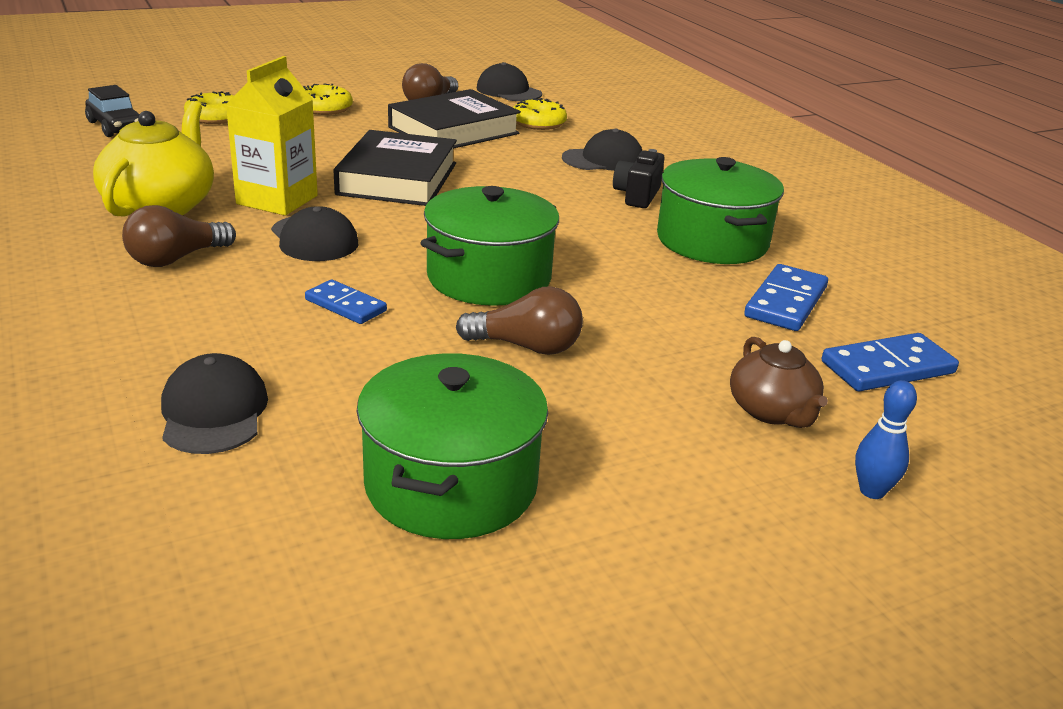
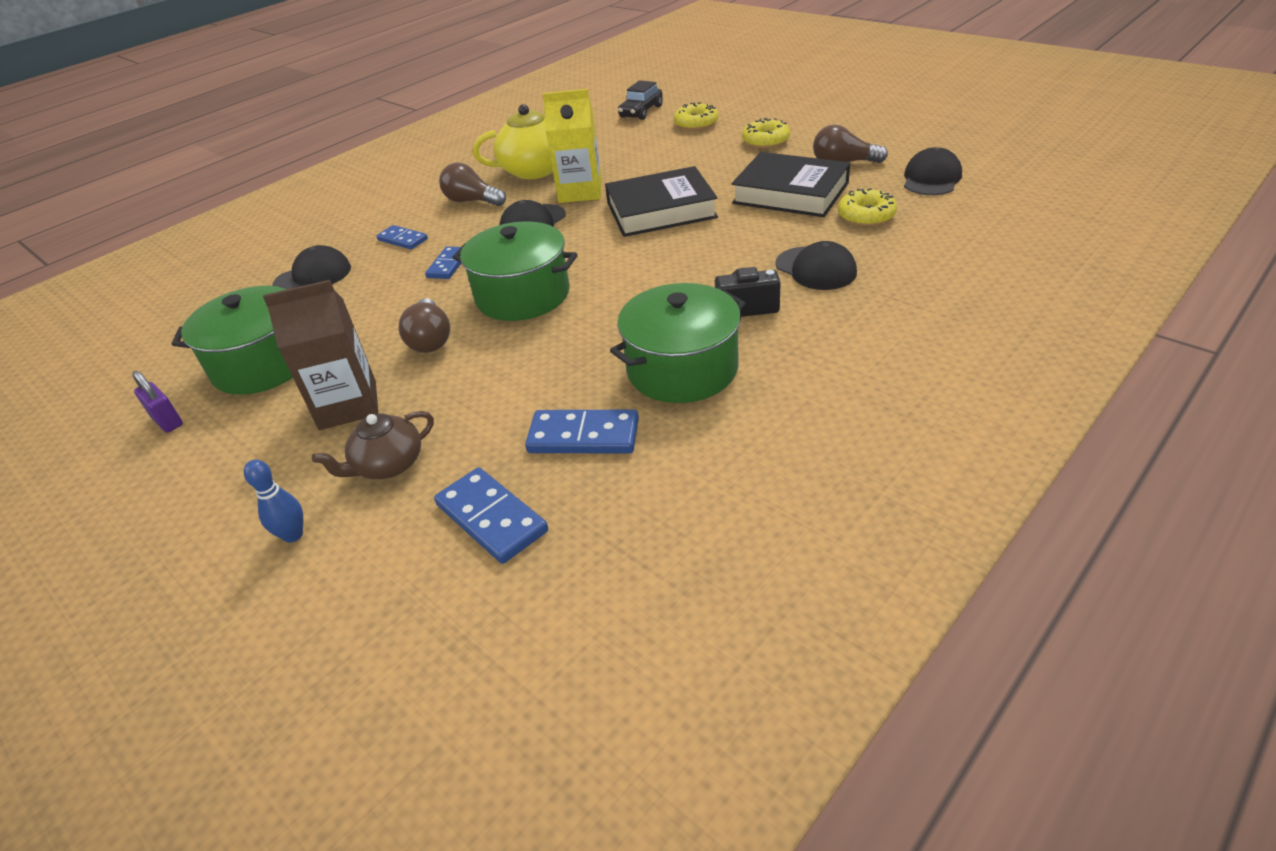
camera: 75 degrees right, 10 degrees up
(211, 323) = (402, 240): none -> blue domino
(535, 598) = (167, 421): none -> purple padlock
(628, 423) = (348, 405): none -> brown carton

